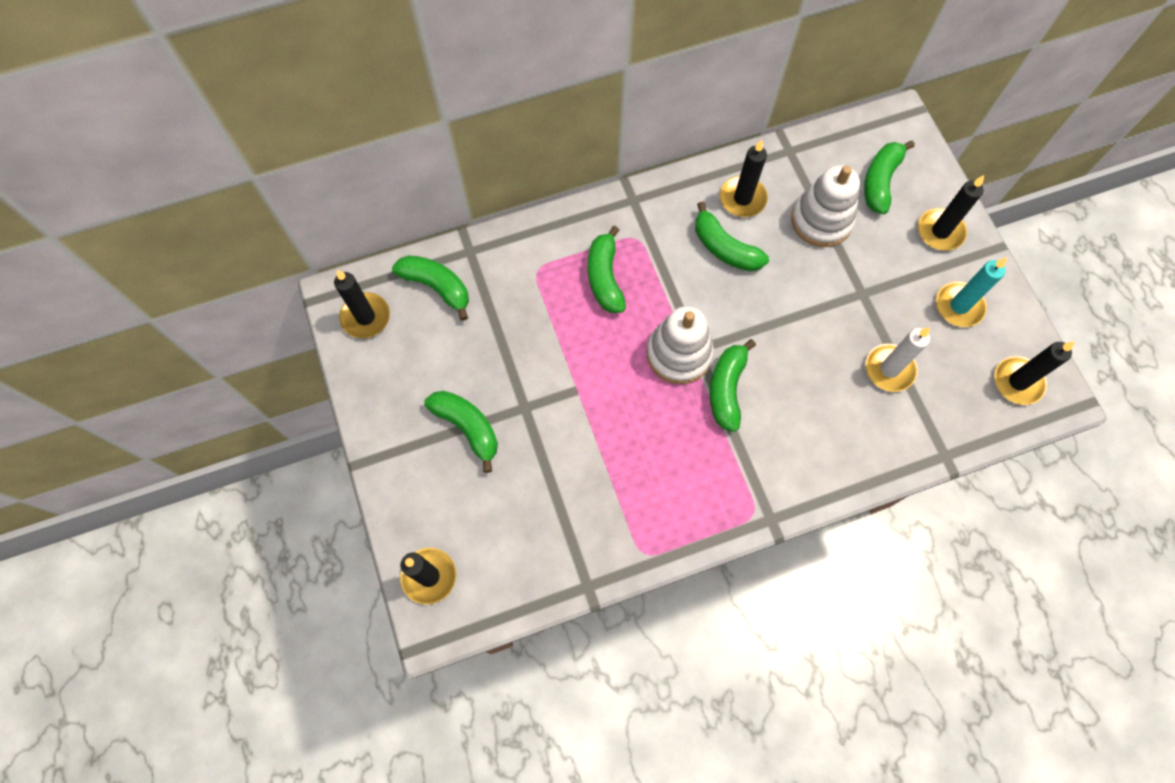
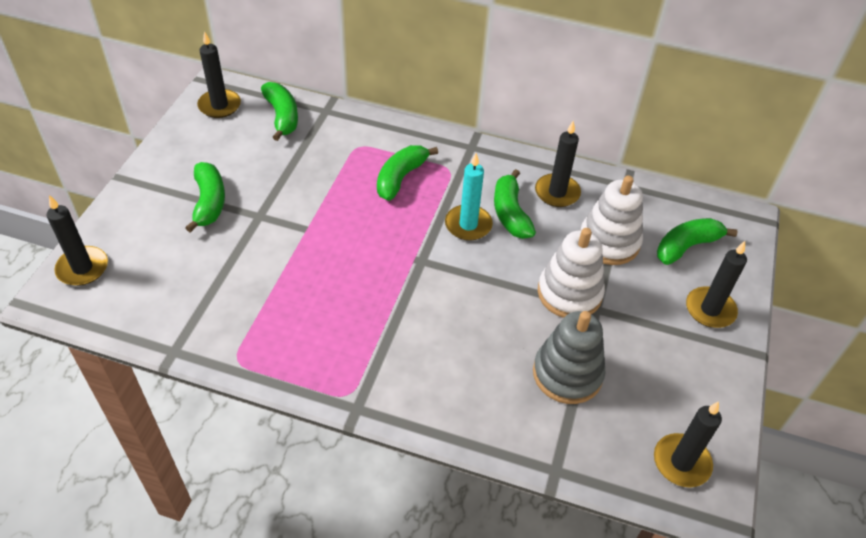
camera: 35 degrees right, 20 degrees down
(679, 354) = (404, 254): white stacking toy -> white stacking toy (569, 293)
(727, 389) = (416, 299): green banana -> none
(889, 369) = (567, 374): white candle -> grey stacking toy
(959, 306) = (677, 371): turquoise candle -> turquoise candle (468, 225)

